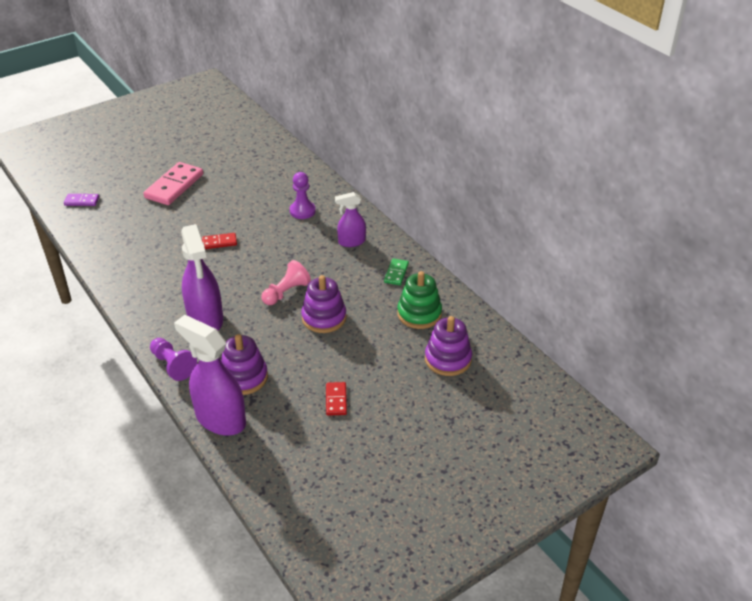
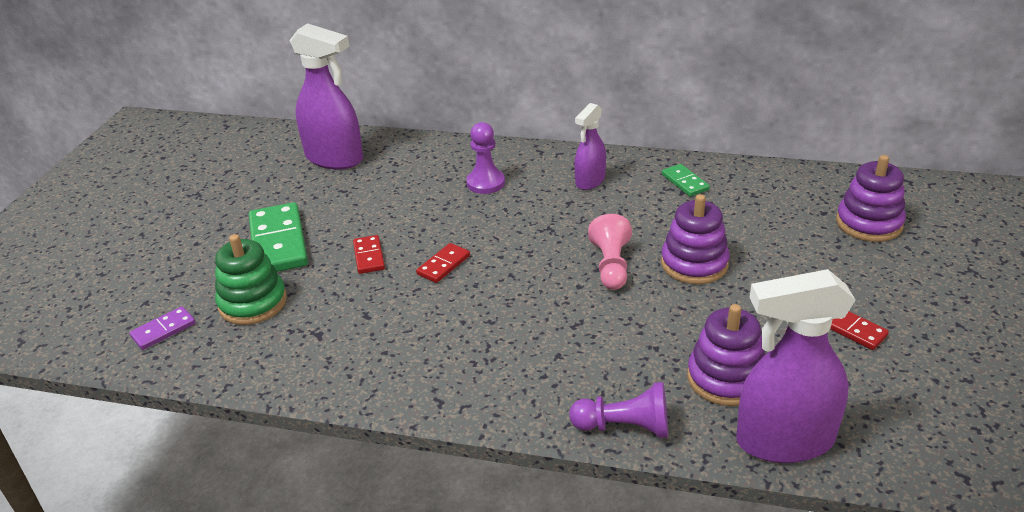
camera: 40 degrees left, 5 degrees down
(174, 186) = (278, 242): pink domino -> green domino
(197, 217) = (369, 256): none -> red domino
(205, 319) = (572, 351): purple spray bottle -> purple spray bottle (334, 158)
(419, 314) = (771, 203): green stacking toy -> green stacking toy (253, 303)

